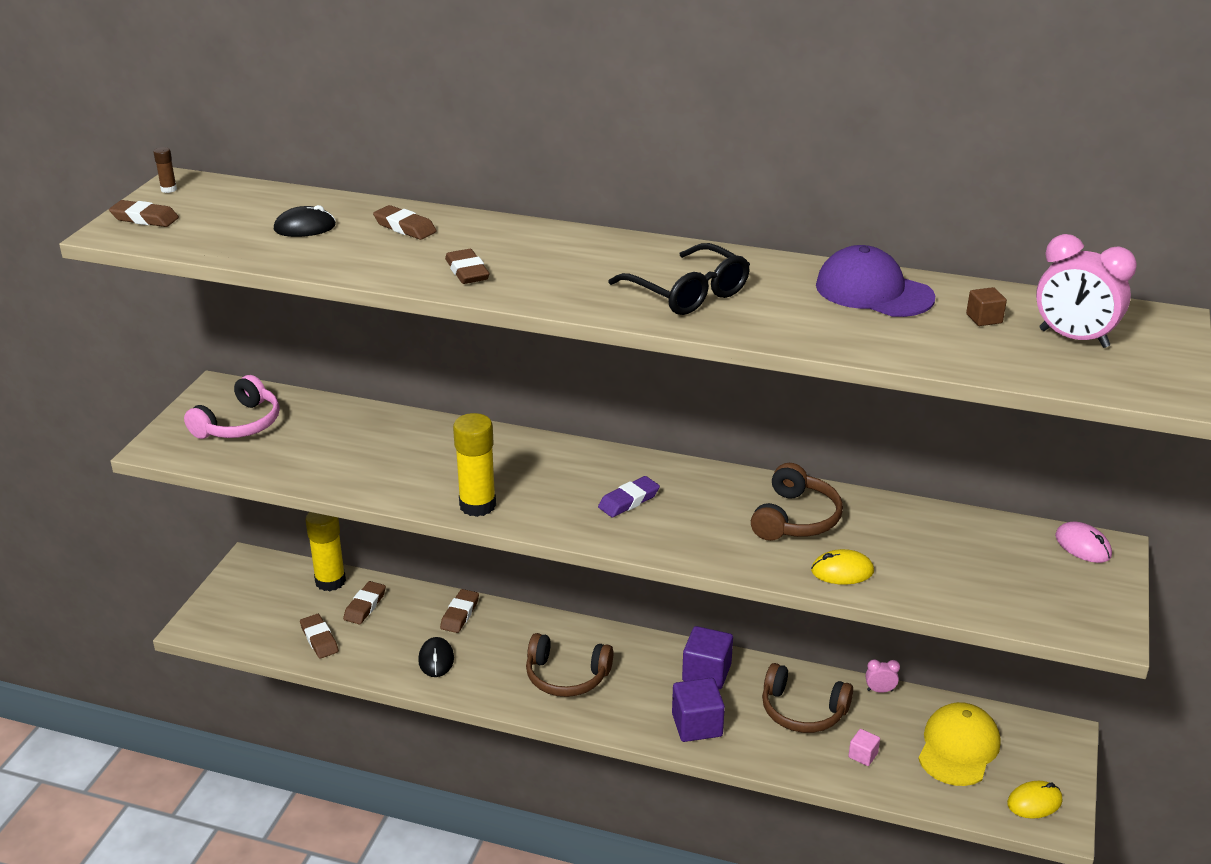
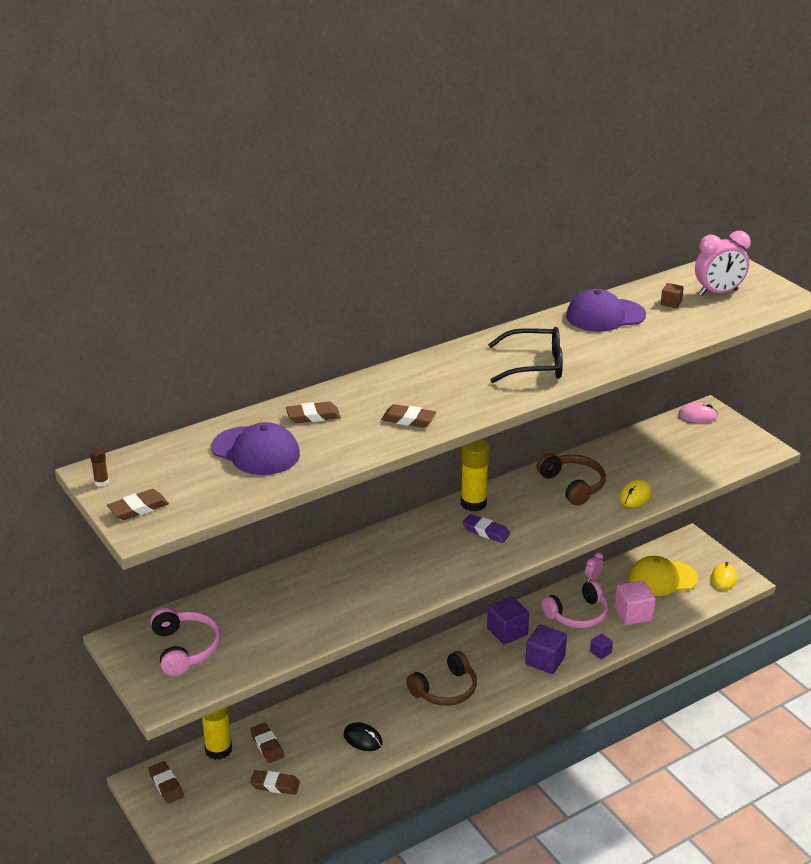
camera: 50 degrees left, 0 degrees up
(305, 227) = (256, 451): black mouse -> purple cap
(460, 614) = (331, 705): brown eraser -> brown eraser (166, 785)
(477, 505) = (419, 589): yellow glue stick -> yellow glue stick (473, 503)
(628, 501) = (486, 531): purple eraser -> purple eraser turned 60 degrees counterclockwise
(764, 761) = (600, 652): none -> purple cube
(802, 711) = (577, 615): brown headphones -> pink headphones
(863, 755) = (633, 614): pink cube -> pink cube, size x1.92
(958, 748) = (662, 578): yellow cap -> yellow cap turned 75 degrees counterclockwise

